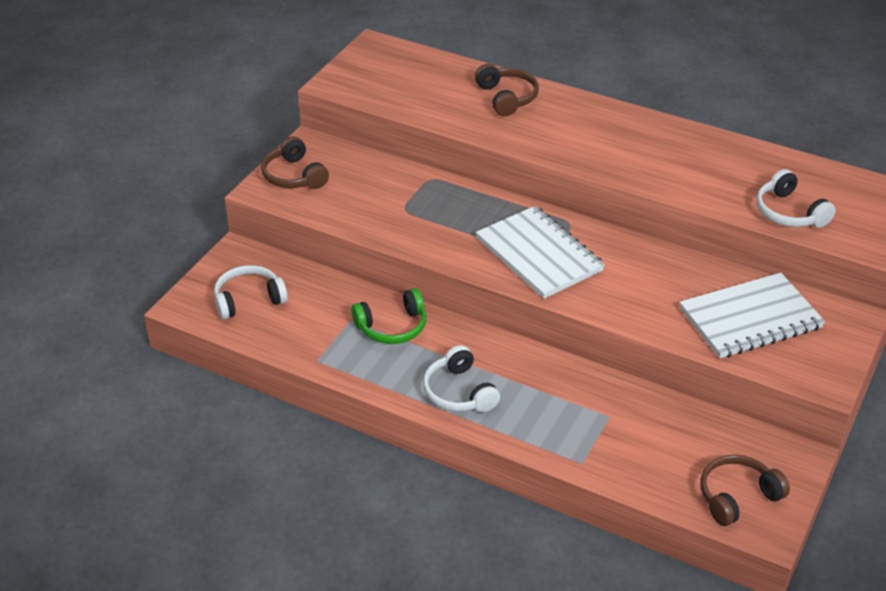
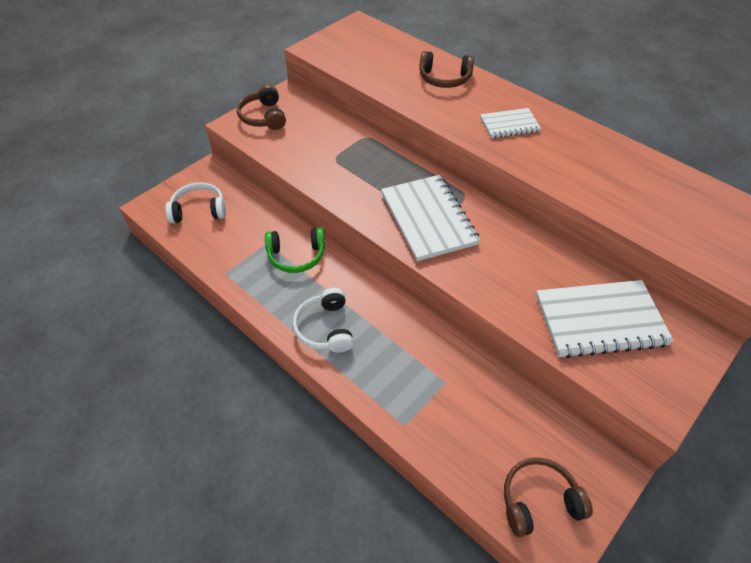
camera: 15 degrees right, 10 degrees up
(507, 97) = (444, 79): brown headphones -> brown headphones turned 105 degrees clockwise
(599, 138) = (509, 125): none -> white notebook
(789, 213) = (664, 225): white headphones -> none

